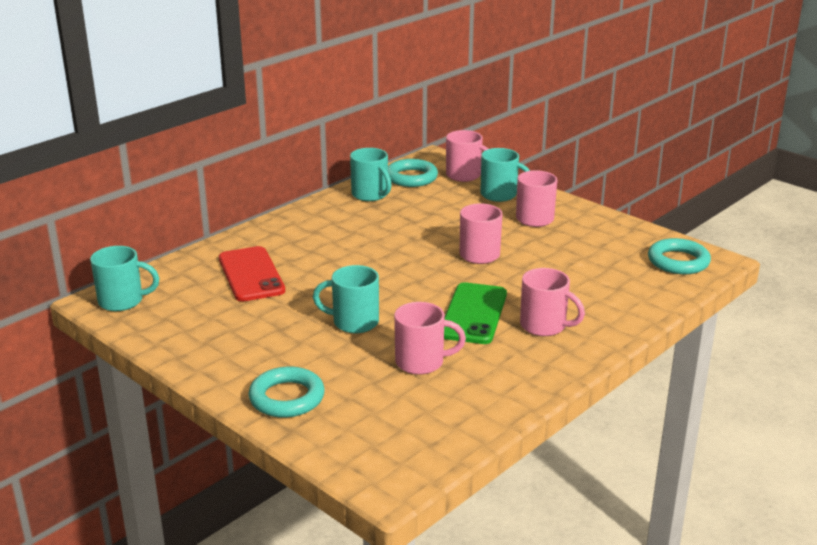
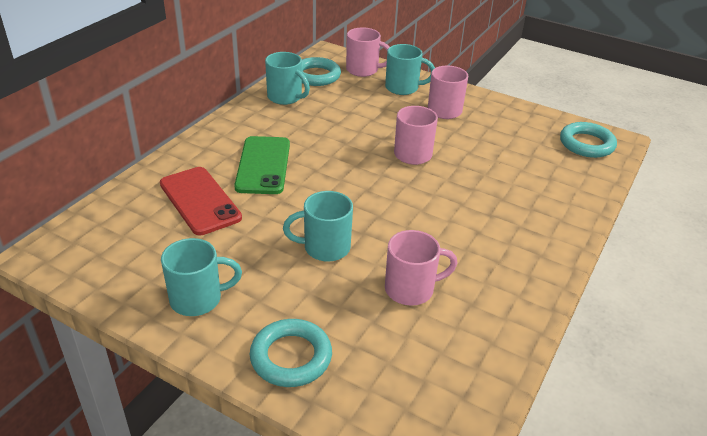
camera: 15 degrees left, 10 degrees up
(122, 301) = (70, 251): turquoise mug -> turquoise mug (198, 299)
(473, 314) = (436, 223): green phone -> green phone (263, 165)
(544, 326) = (507, 229): pink mug -> none

